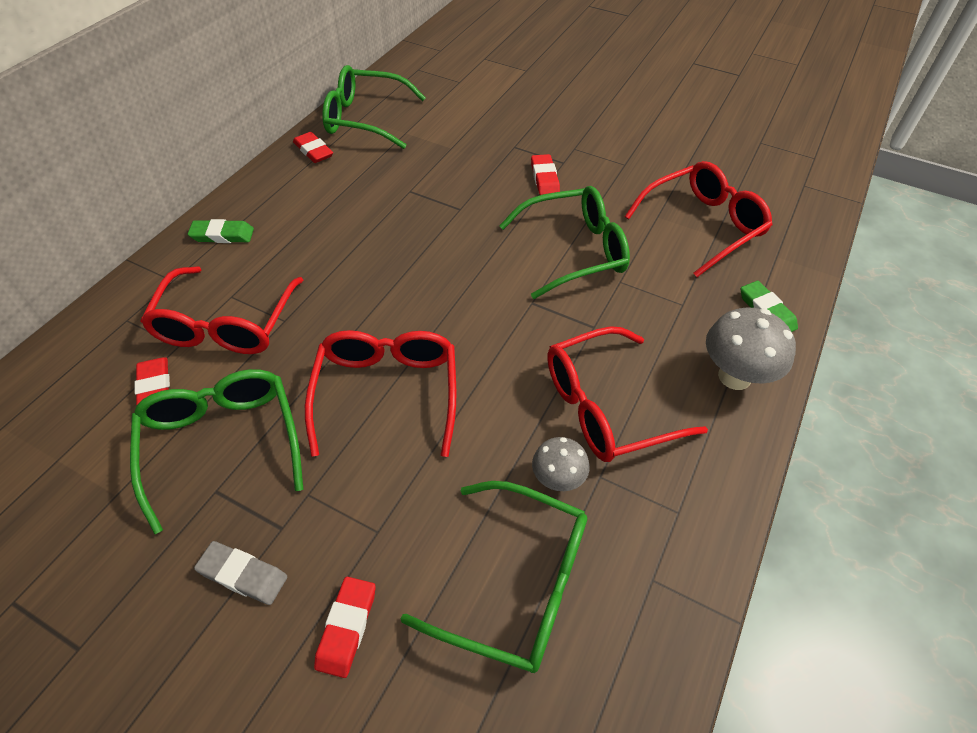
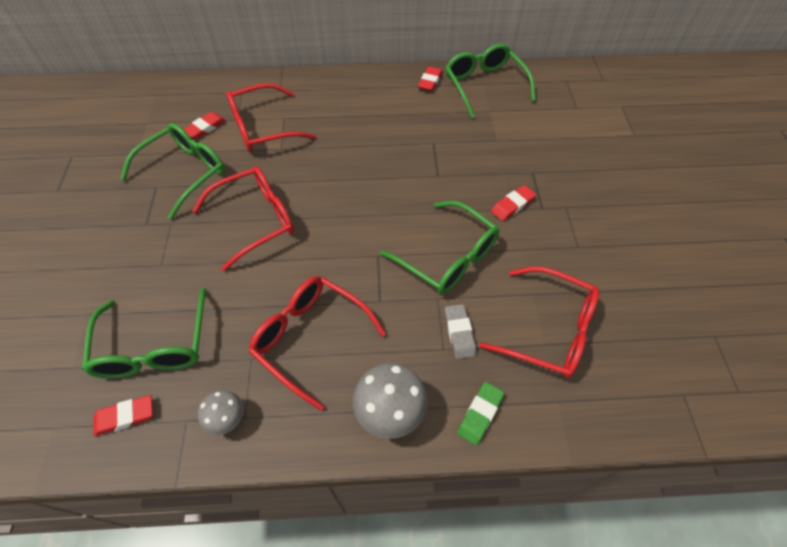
camera: 60 degrees right, 5 degrees up
(222, 235) = (326, 88): green eraser -> none
(243, 575) = (113, 224): grey eraser -> grey eraser (459, 333)
(347, 627) = (100, 281): red eraser -> red eraser (125, 416)
(557, 480) = (236, 335): grey mushroom -> grey mushroom (227, 419)

